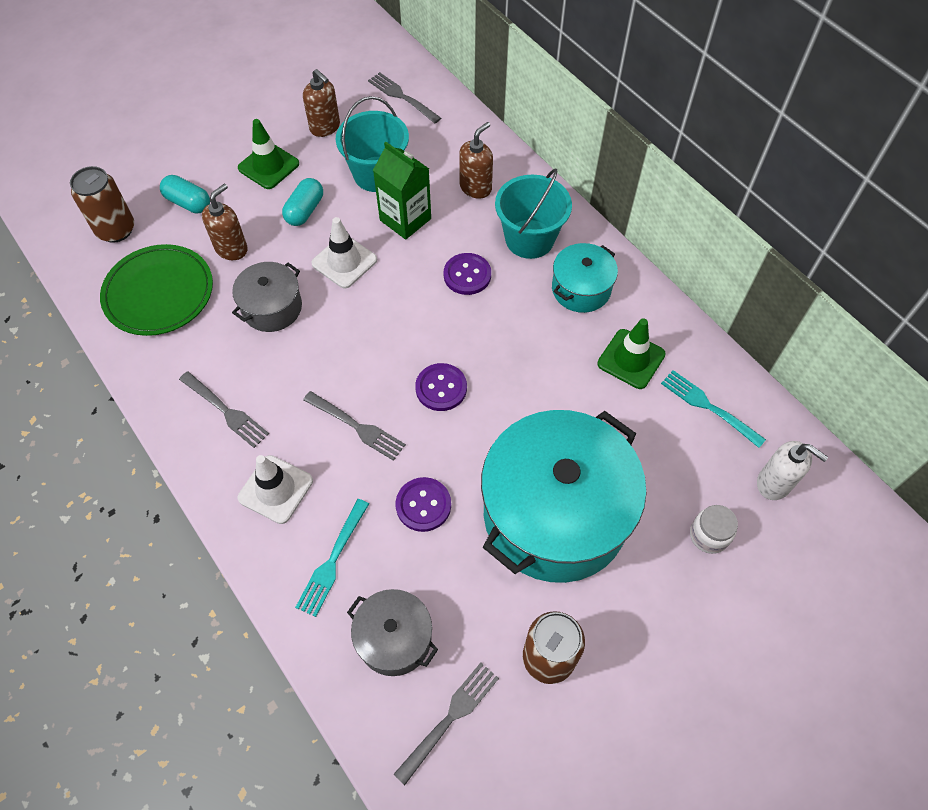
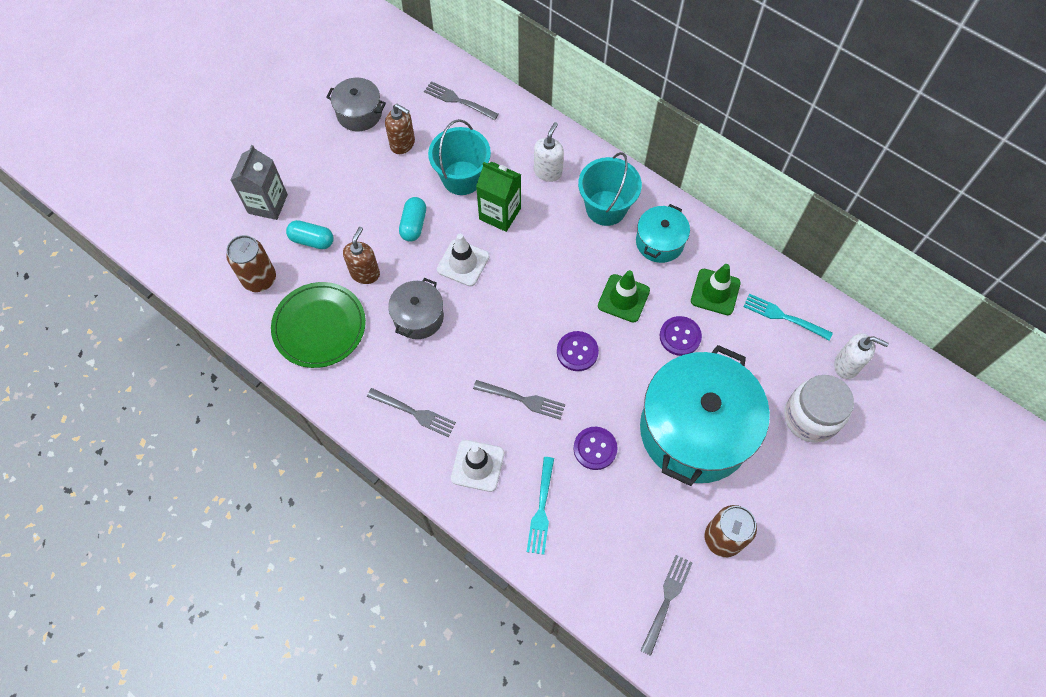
camera: 15 degrees left, 5 degrees up
(157, 157) = (268, 204): none -> grey carton
(268, 166) = (368, 191): green traffic cone -> green traffic cone (623, 298)
(394, 638) = (607, 554): grey pot -> grey pot (359, 113)
(467, 275) = (566, 251): purple button -> purple button (680, 336)
(475, 187) = (548, 172): brown soap dispenser -> white soap dispenser
(709, 535) = (810, 417): white jar -> white jar, size x1.83

